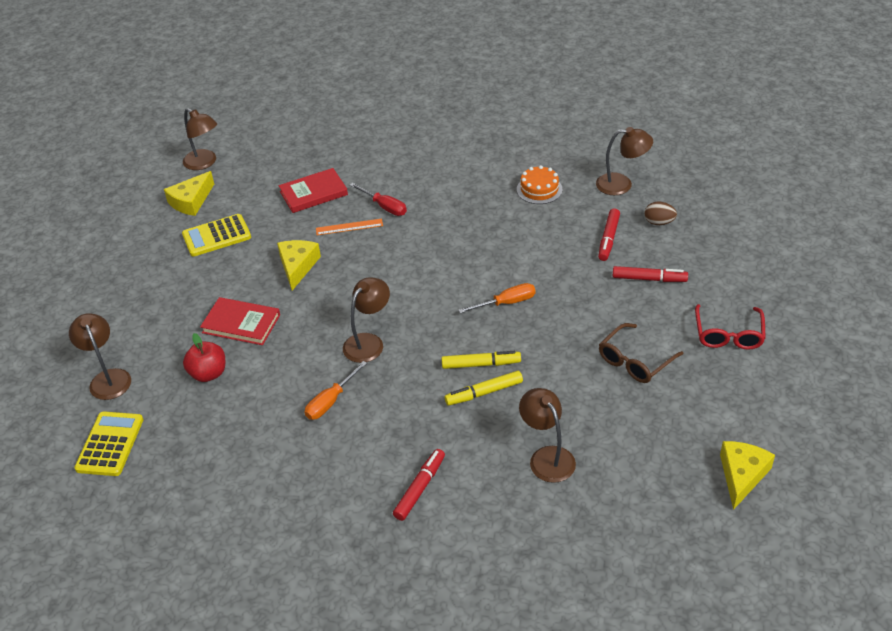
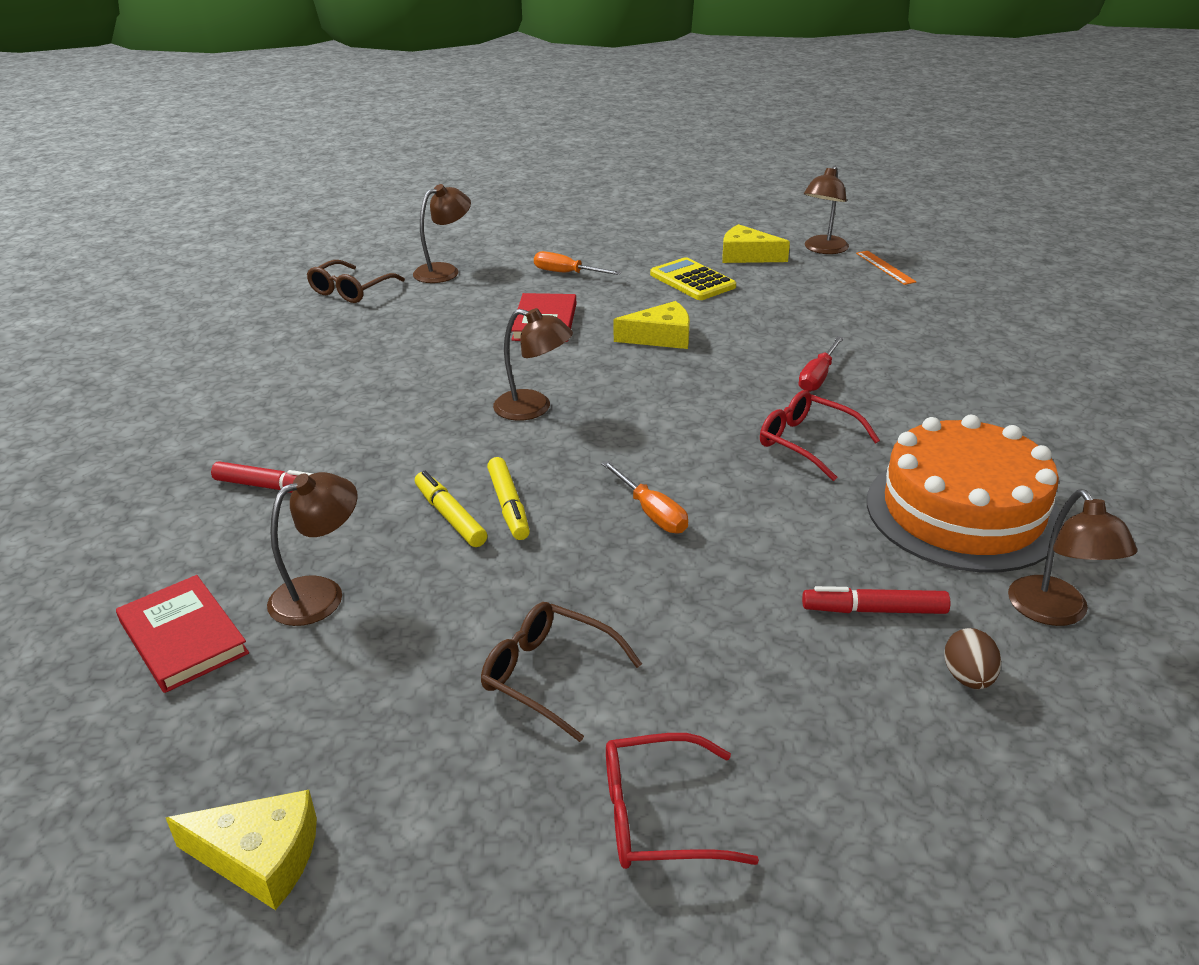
camera: 75 degrees right, 10 degrees down
(110, 444) = (351, 290): yellow calculator -> brown glasses
(208, 373) = (459, 319): red apple -> none
(313, 193) = (812, 323): red book -> red book (183, 637)
(331, 401) = (422, 399): orange screwdriver -> orange screwdriver (566, 273)
(349, 227) = (758, 358): orange ruler -> orange ruler (885, 267)
(457, 228) = (808, 443): none -> red glasses
(539, 189) = (962, 511): orange cake -> orange cake, size x2.19
(649, 279) = (783, 677): red marker -> none

